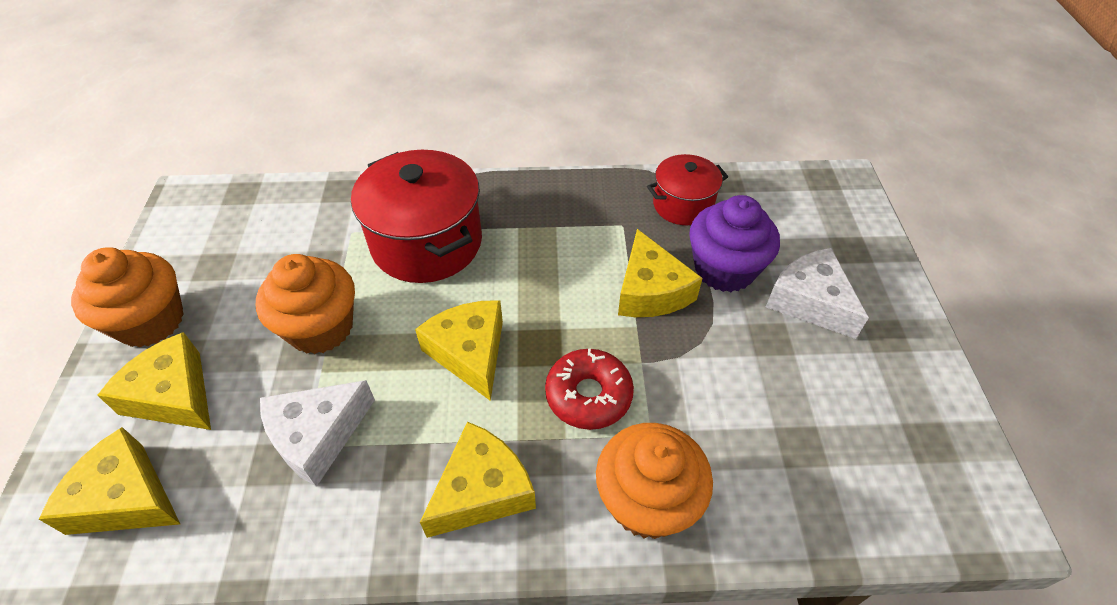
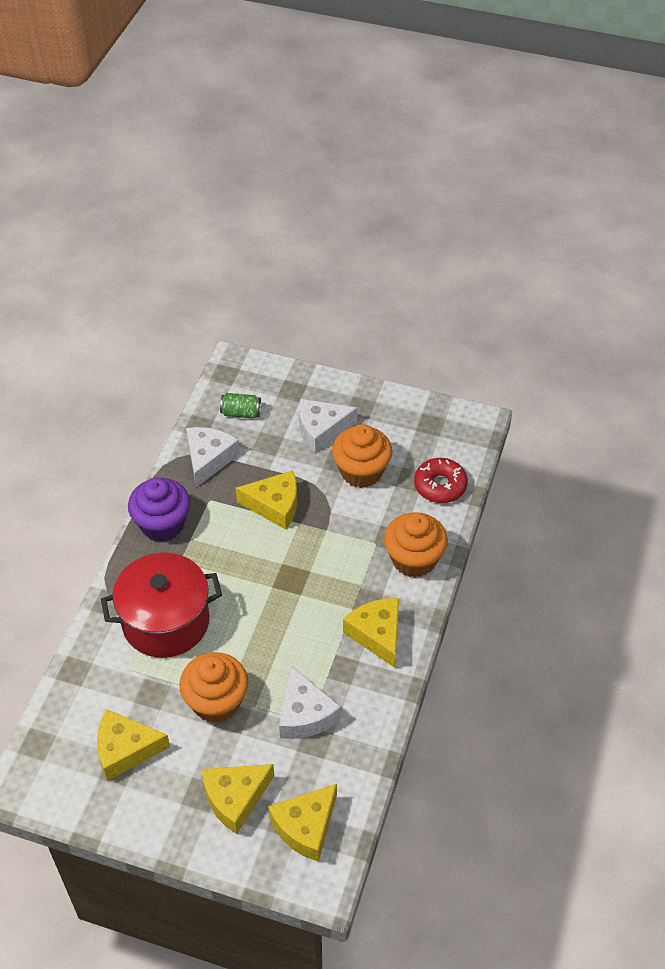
camera: 70 degrees left, 0 degrees up
(150, 321) = (157, 814): orange cupcake -> orange cupcake (361, 471)
(470, 353) = (278, 618): yellow cheese -> yellow cheese (126, 749)
(588, 395) = (337, 564): red donut -> red donut (440, 486)
(683, 205) = (209, 459): red pot -> white cheese
(724, 269) = (276, 460): purple cupcake -> purple cupcake (162, 524)
(774, 211) = (241, 413): none -> green can

